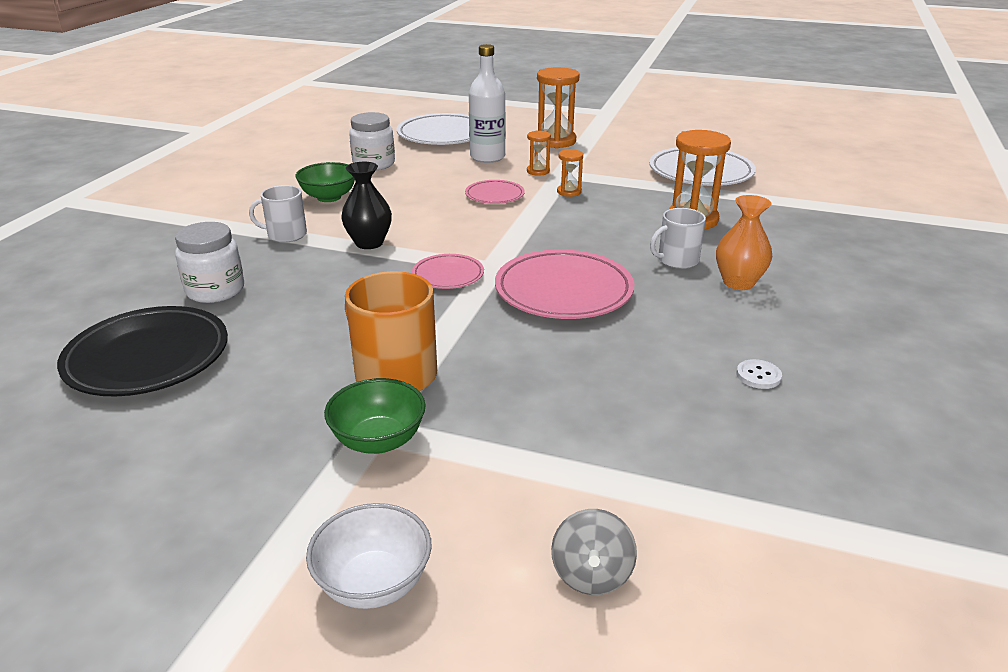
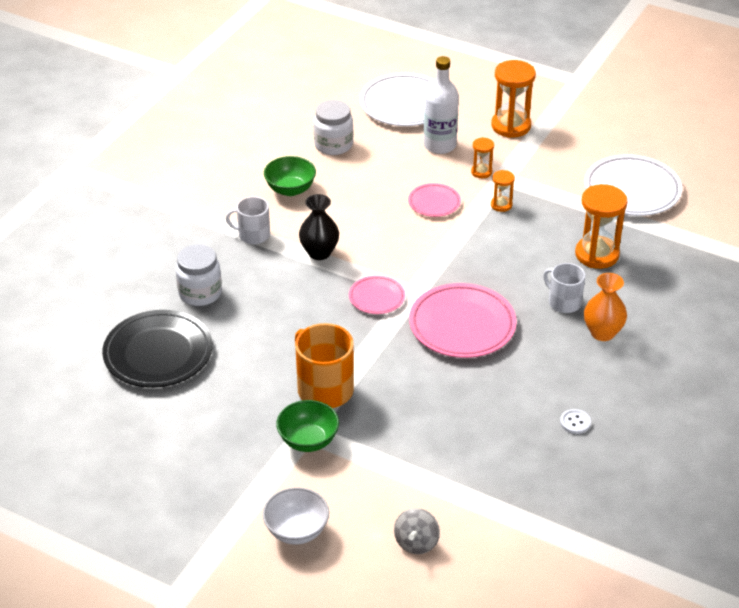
camera: 10 degrees right, 10 degrees up
(677, 260) = (563, 302): white mug -> white mug turned 60 degrees clockwise

